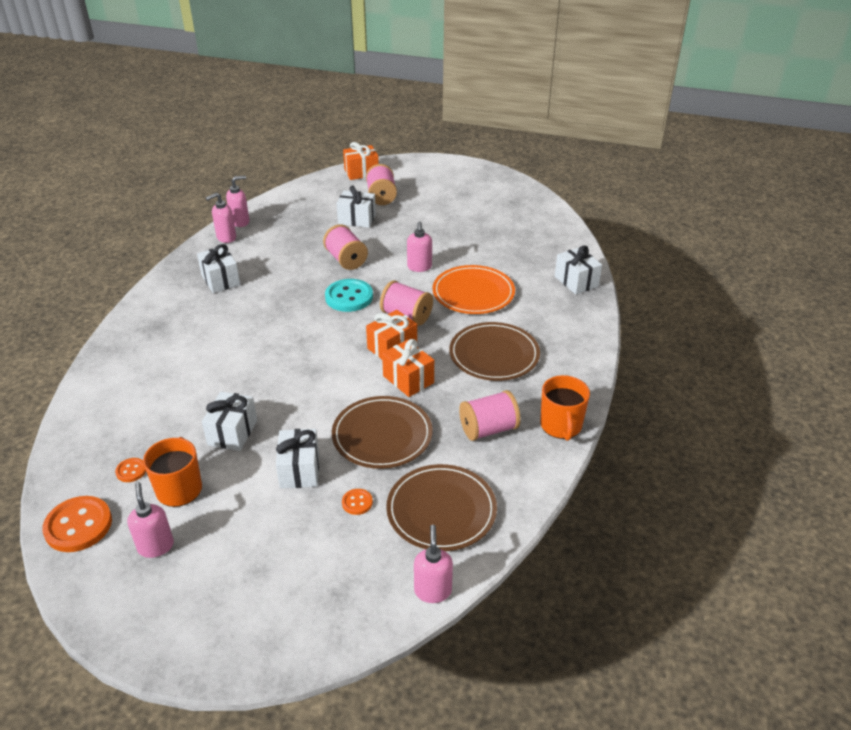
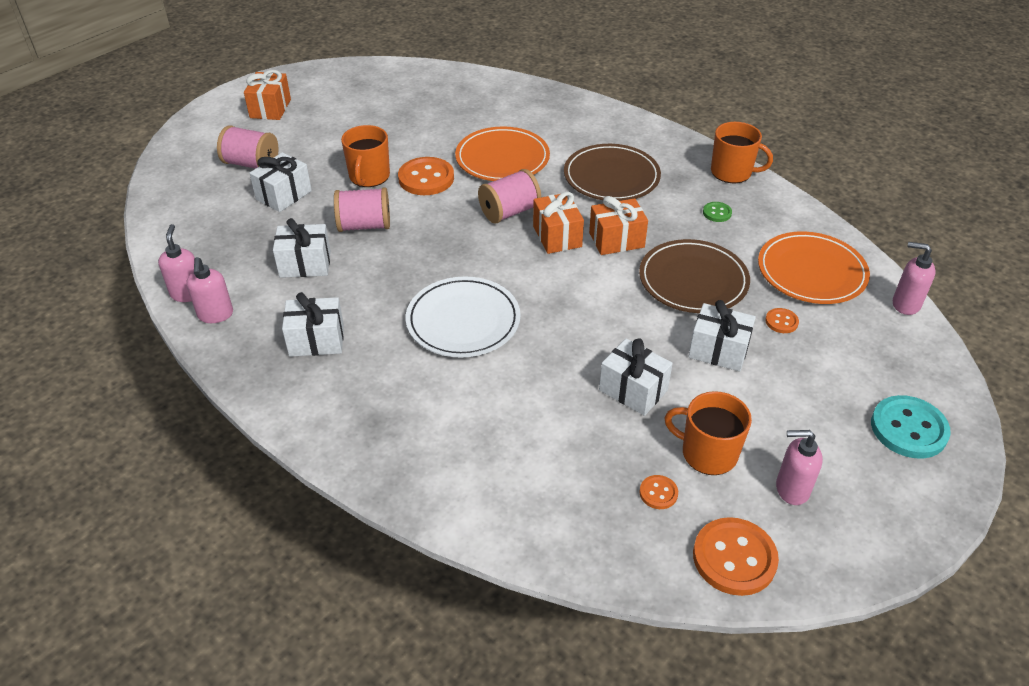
camera: 65 degrees left, 5 degrees up
(269, 332) = (463, 321): none -> white plate
(349, 297) = (442, 242): turquoise button -> turquoise button (908, 429)
(361, 172) = (176, 163): orange gift -> orange gift (270, 108)
(403, 243) = (369, 176): none -> orange mug
(419, 267) = (426, 178): pink soap dispenser -> orange button
(441, 510) = (811, 272): brown plate -> orange plate
(488, 429) = (717, 213): pink spool -> green button
(576, 281) = (531, 95): white gift -> white gift (305, 264)

